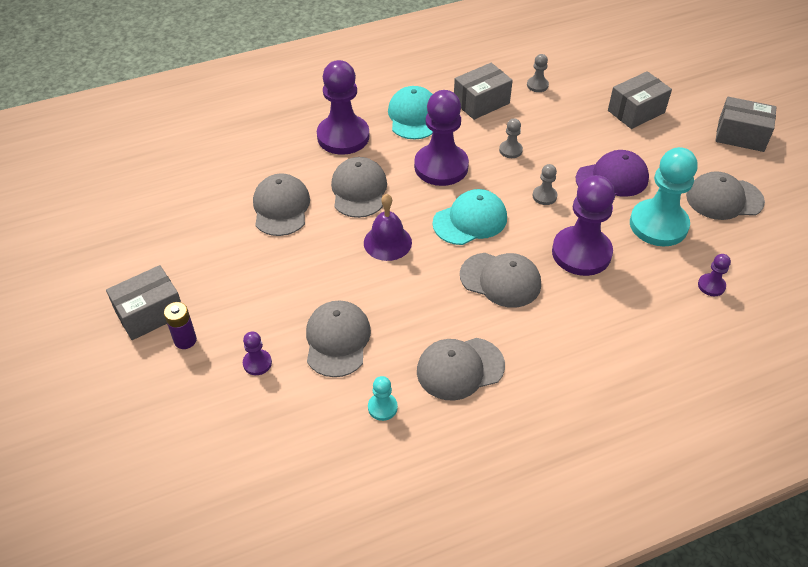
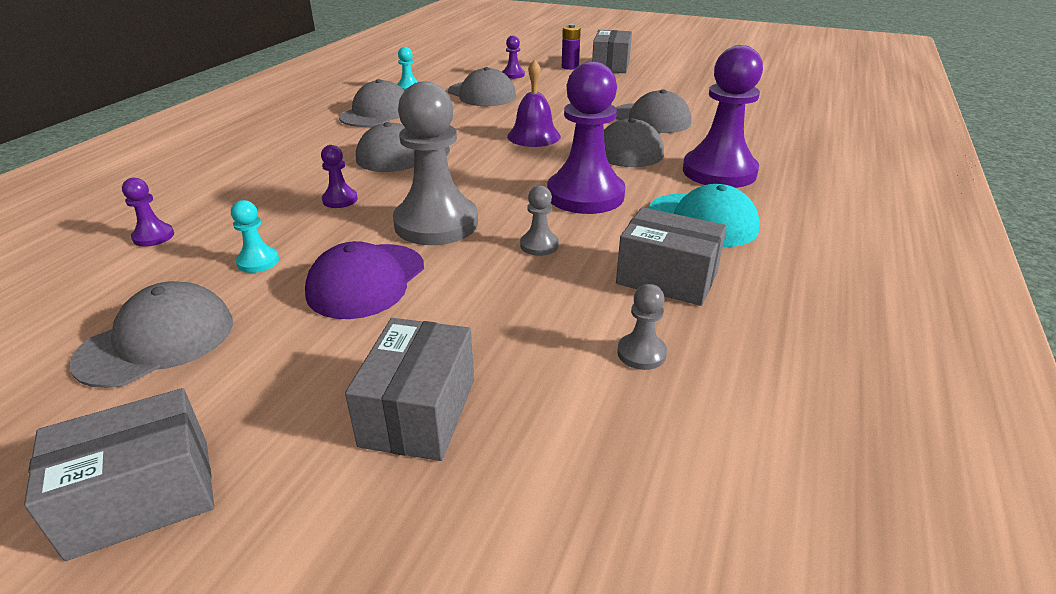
camera: 135 degrees right, 15 degrees down
(470, 220) = (487, 174): turquoise cap -> none
(481, 102) = (667, 278): grey box -> grey box turned 75 degrees counterclockwise
(544, 196) = (436, 223): grey pawn -> grey pawn, size x2.29
(581, 253) = (340, 200): purple pawn -> purple pawn, size x0.44
(658, 225) = (258, 261): turquoise pawn -> turquoise pawn, size x0.44

